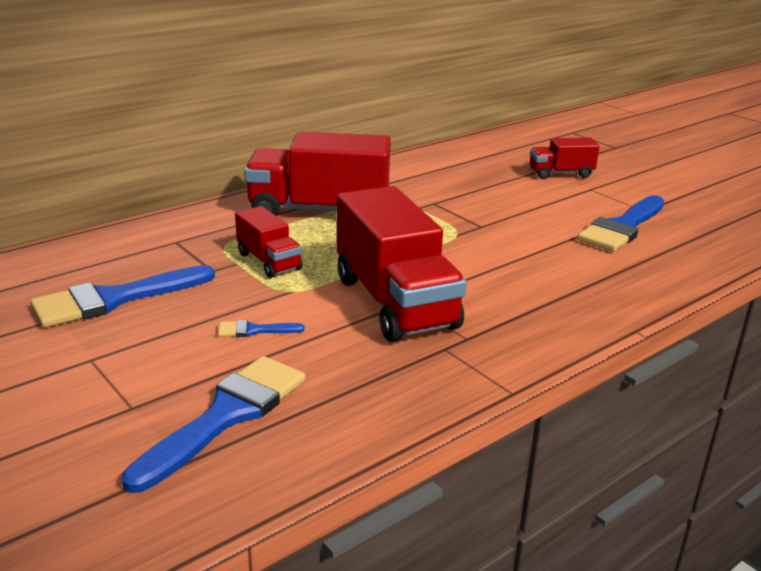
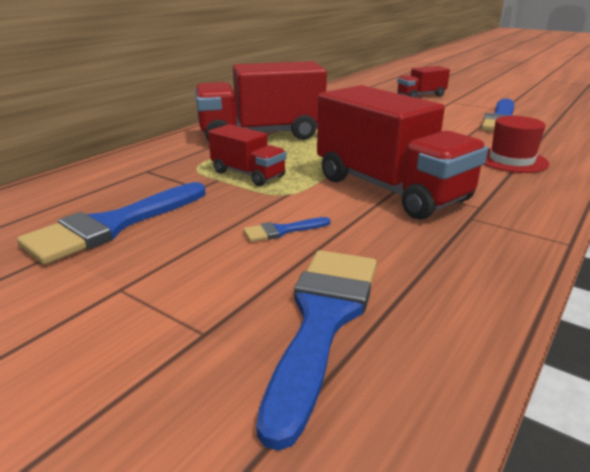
camera: 15 degrees left, 0 degrees up
(565, 288) = (511, 160): none -> red hat

